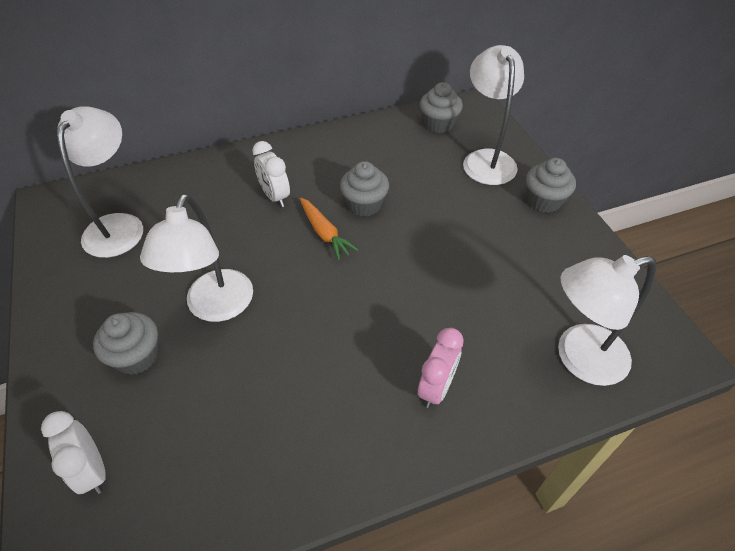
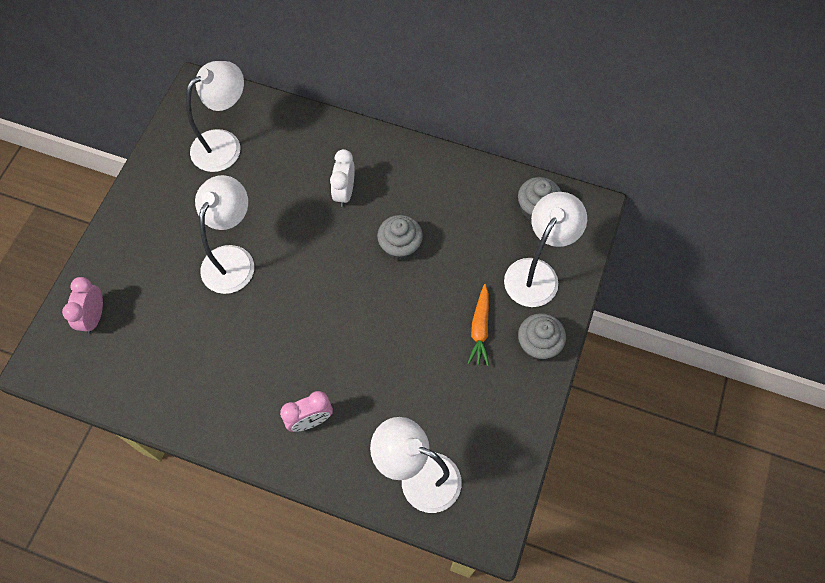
camera: 40 degrees right, 15 degrees up
(92, 470) = (94, 317): white clock -> pink clock
(136, 356) = (164, 260): grey cupcake -> none
(215, 307) = (232, 259): white lamp -> white lamp turned 150 degrees clockwise
(324, 233) = (349, 251): orange carrot -> orange carrot (480, 329)

